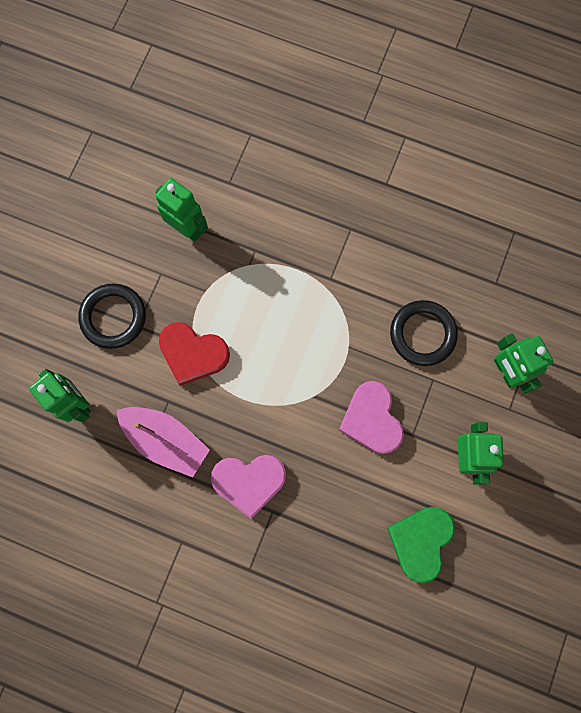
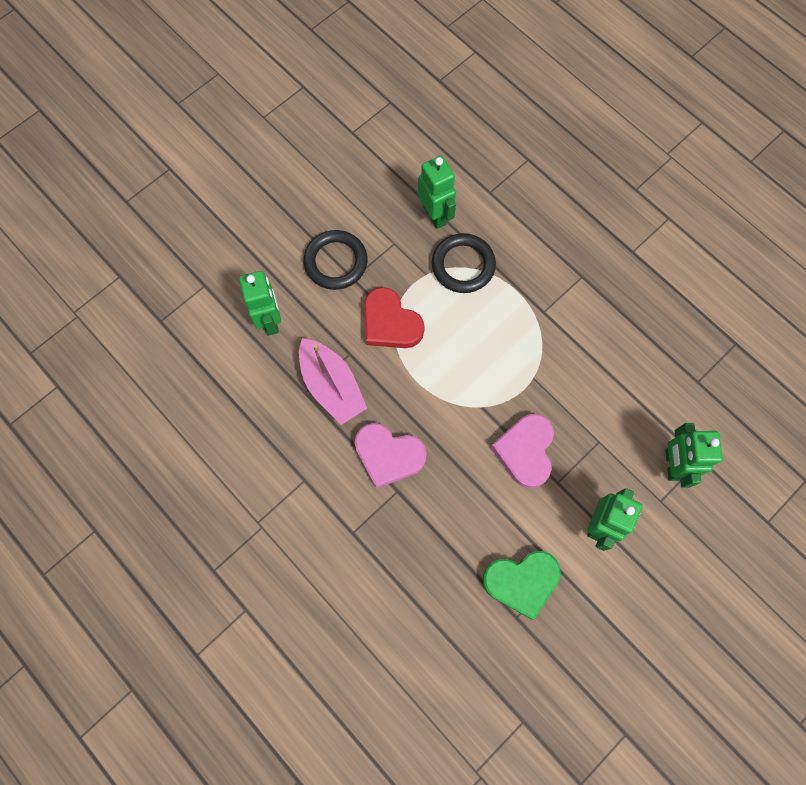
camera: 25 degrees right, 5 degrees down
(420, 541) = (521, 582): green heart -> green heart turned 150 degrees counterclockwise
(422, 334) = (607, 396): black ring -> black ring (463, 265)

